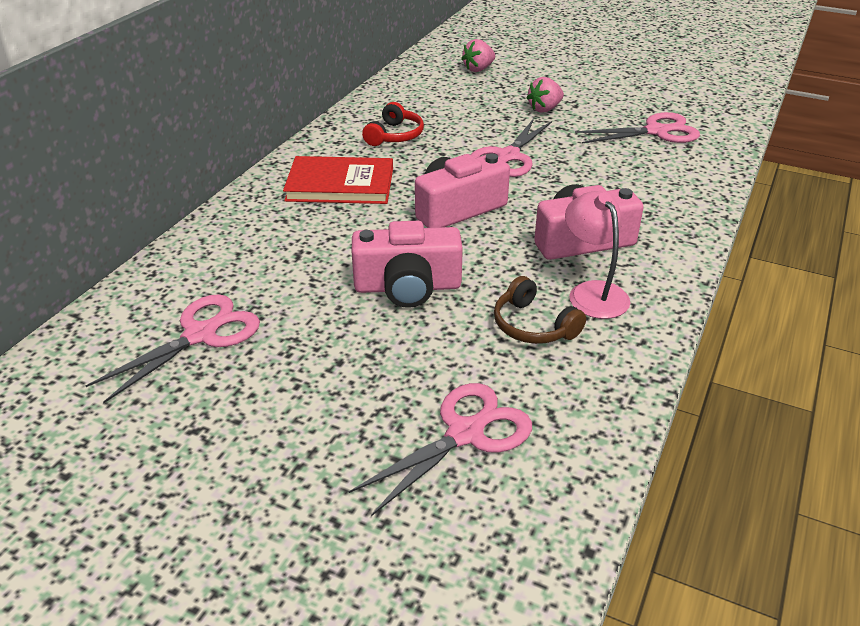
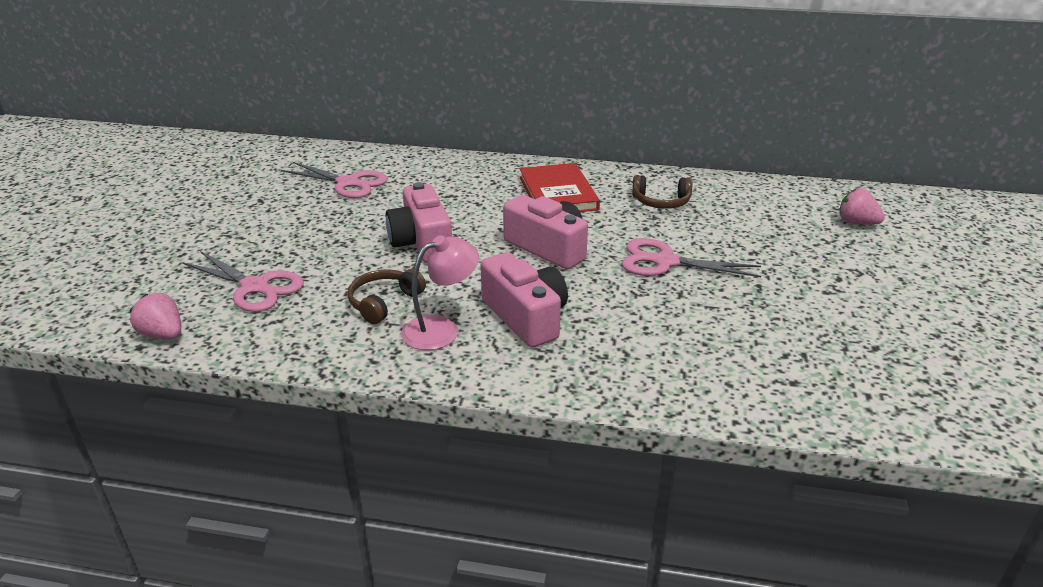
camera: 75 degrees right, 5 degrees down
(394, 135) = (661, 202): red headphones -> brown headphones
(544, 109) = (795, 272): pink strawberry -> pink strawberry (163, 334)
(657, 131) = (811, 355): pink scissors -> none

